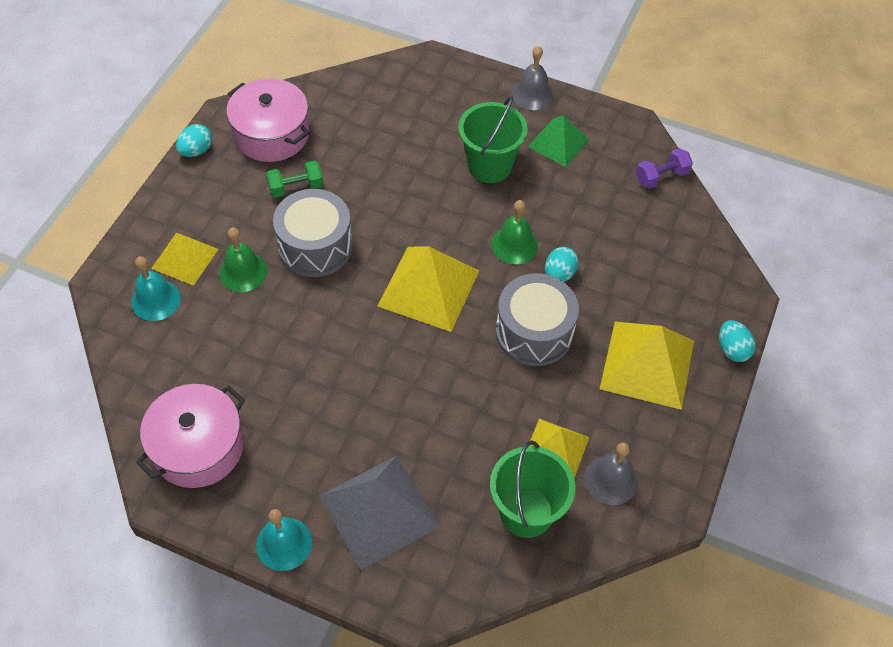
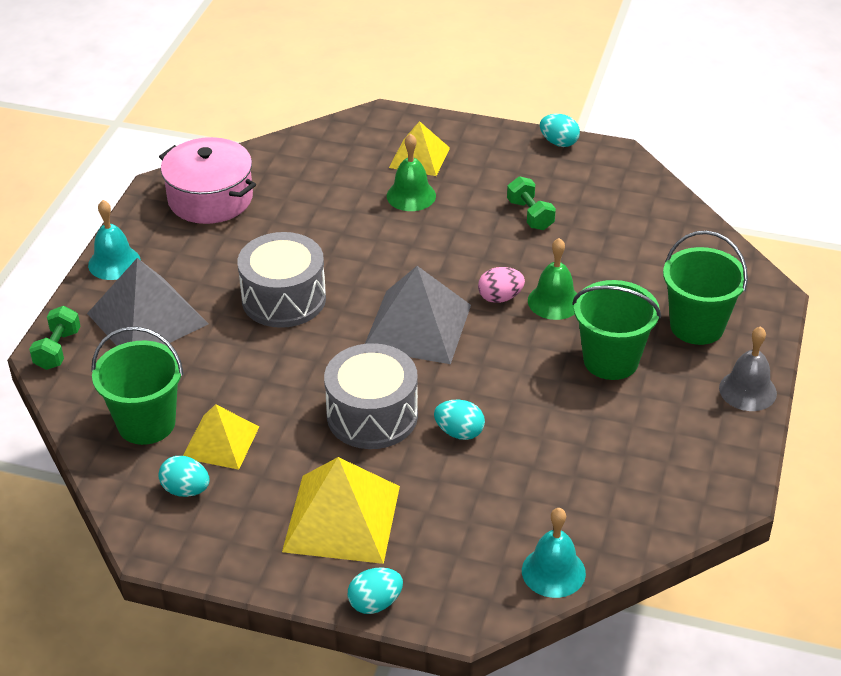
camera: 85 degrees right, 15 degrees down
(156, 300) = (367, 148): turquoise bell -> turquoise bell (553, 572)
(272, 134) = (599, 188): pink pot -> none
(315, 246) = (454, 238): grey drum -> grey drum (284, 299)
(402, 225) = (500, 297): none -> pink egg
(412, 597) = (58, 349): none -> green dumbbell
(429, 288) = (417, 326): yellow pyramid -> grey pyramid
(458, 107) = (697, 326): none -> green bucket
(514, 245) = (494, 391): green bell -> green bell (554, 301)
(558, 143) = (671, 420): green pyramid -> none
(611, 480) = (186, 490): grey bell -> turquoise egg
(661, 177) = (646, 527): purple dumbbell -> none

